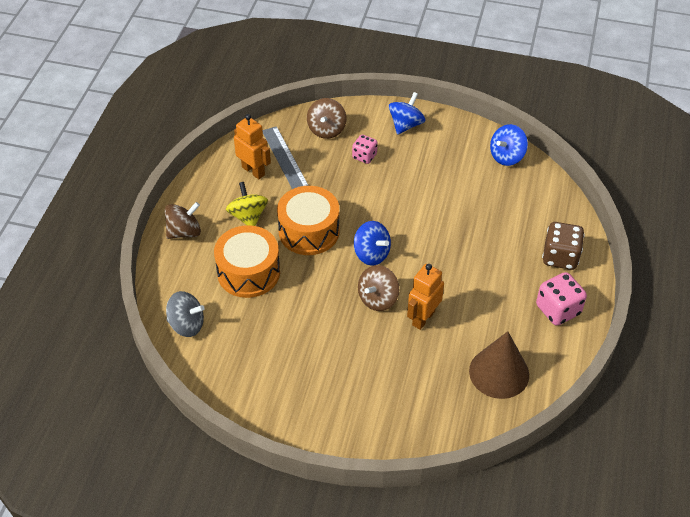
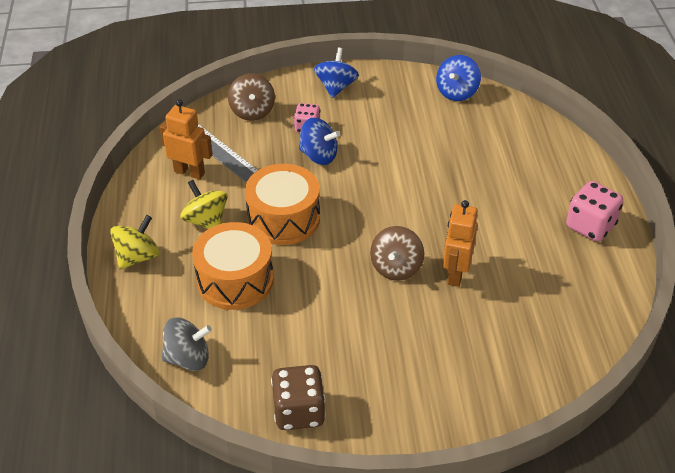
camera: 20 degrees left, 5 degrees down
(184, 232) = (137, 257): brown spinning top -> yellow spinning top
(371, 254) = (365, 223): blue spinning top -> blue spinning top (319, 156)
(499, 372) = (565, 306): brown cone -> none
(560, 257) = (563, 174): brown dice -> brown dice (299, 412)

